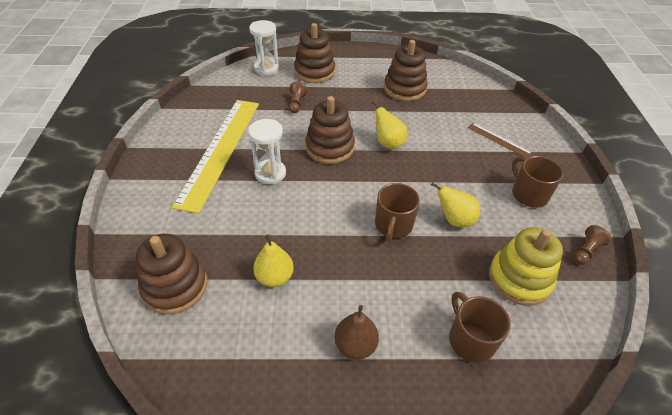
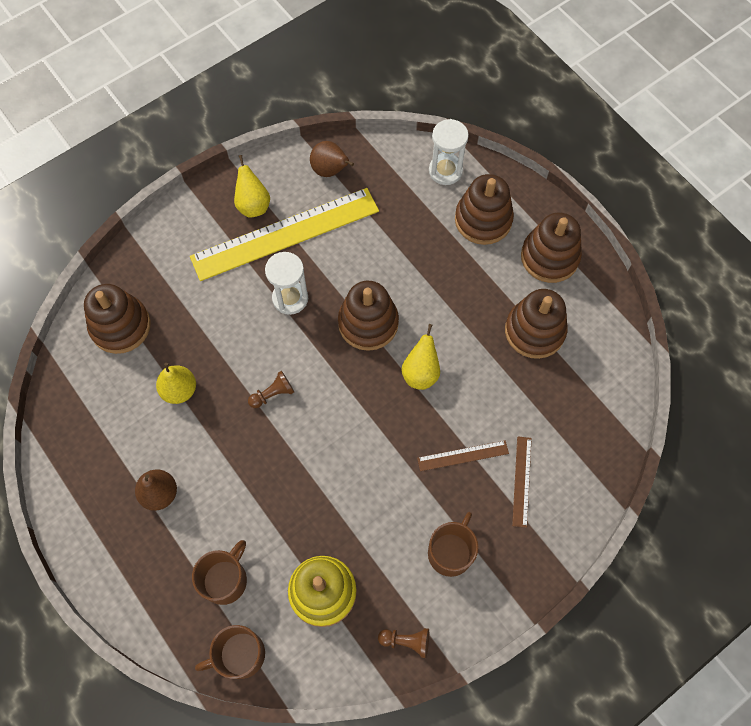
camera: 55 degrees right, 20 degrees up
(204, 109) = (330, 170): none -> brown pear
(296, 103) = (410, 244): brown pawn -> brown pawn (273, 394)
(364, 62) = (549, 257): none -> brown stacking toy
(393, 225) = (306, 447): brown mug -> brown mug (240, 655)
(454, 220) = (355, 497): yellow pear -> yellow pear (253, 205)
(462, 155) = (463, 455): none -> brown ruler

